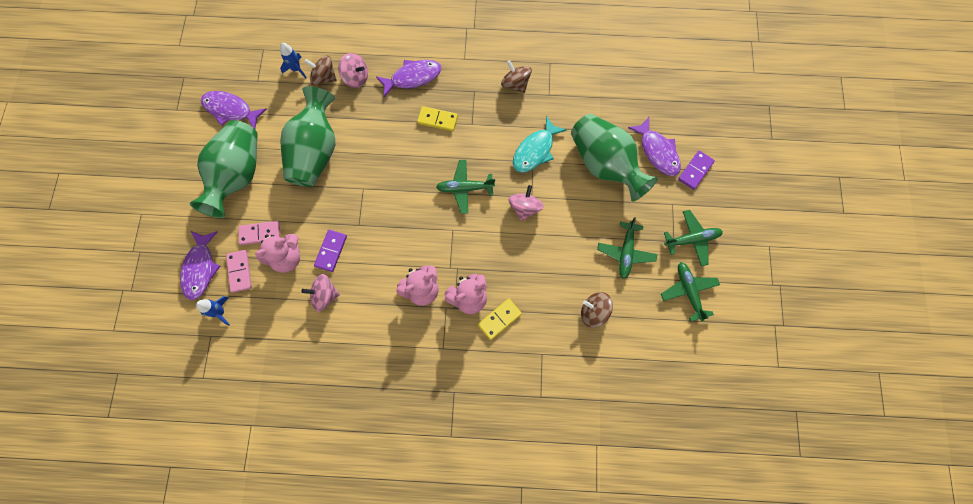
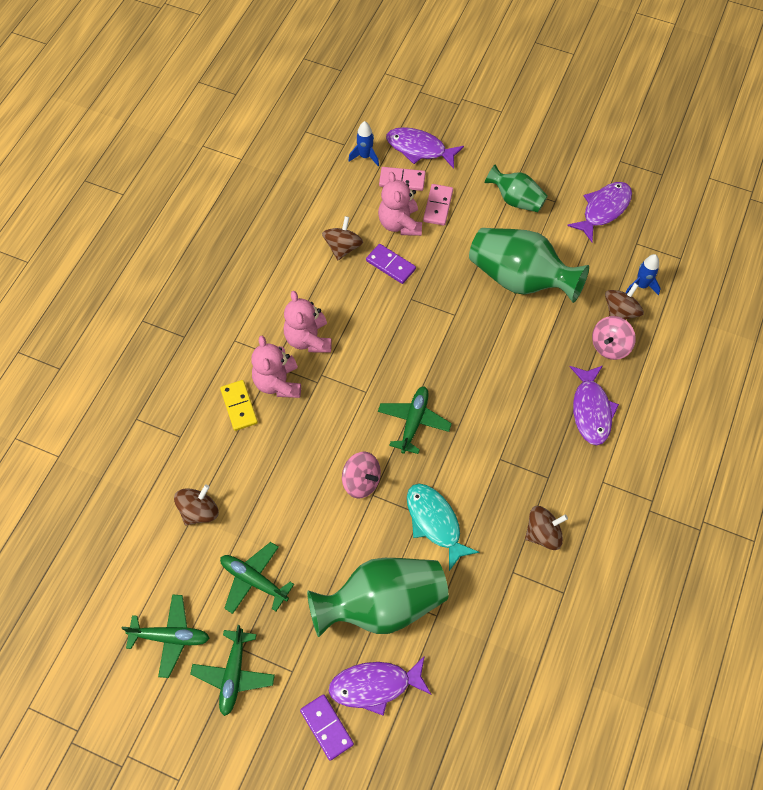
camera: 110 degrees right, 10 degrees down
(237, 175) = (516, 200): green vase -> green vase, size x0.57
(324, 295) = (343, 247): pink spinning top -> brown spinning top
(437, 119) = (519, 420): yellow domino -> none

